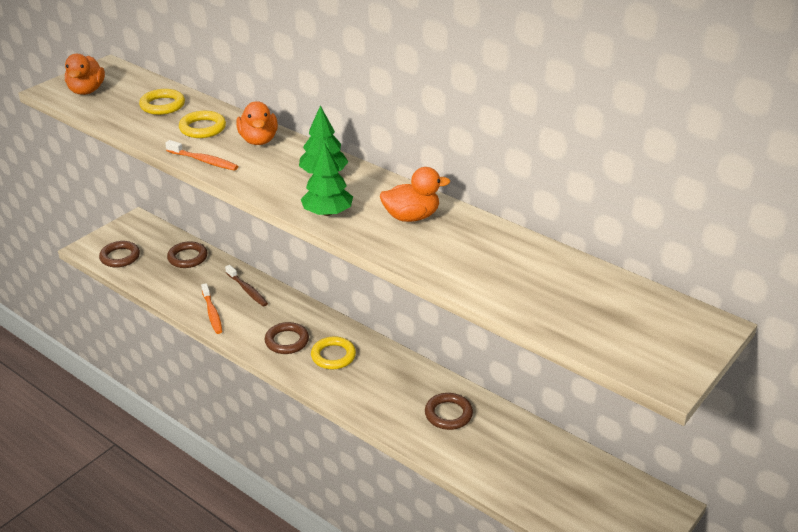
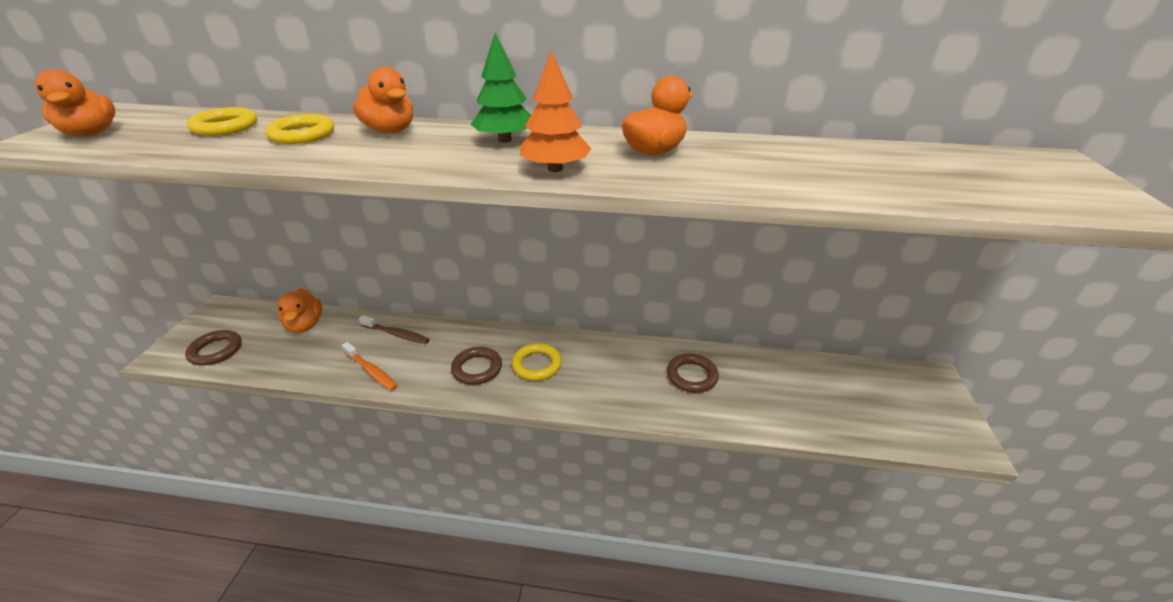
camera: 30 degrees left, 0 degrees up
(187, 257) = (305, 325): brown ring -> orange duck
(204, 161) = (332, 160): orange toothbrush -> none
(327, 212) = (555, 169): green tree -> orange tree

